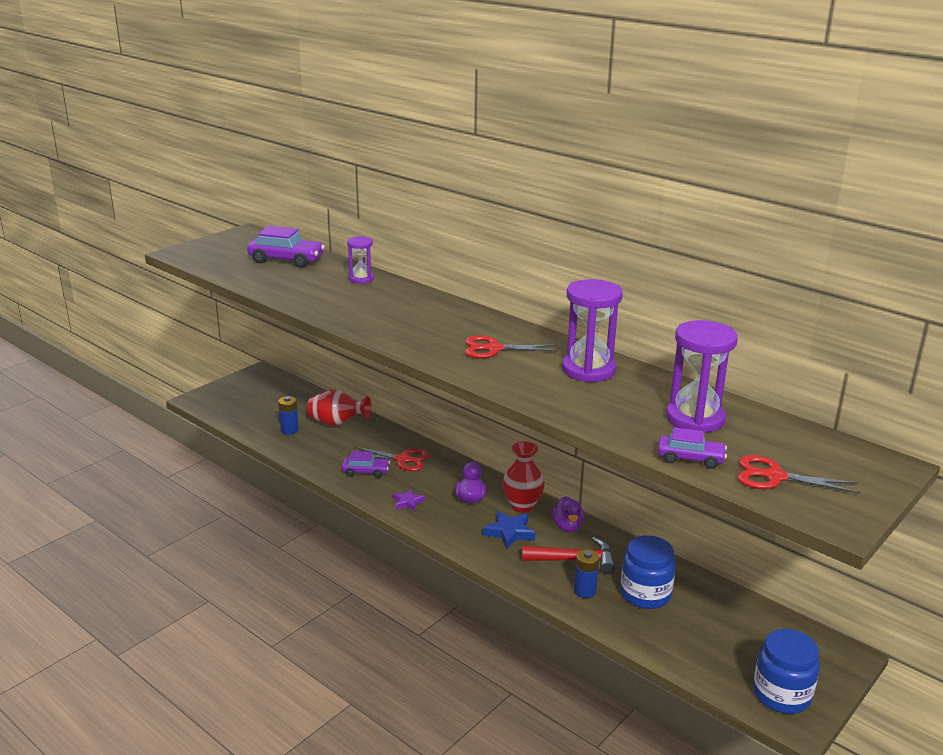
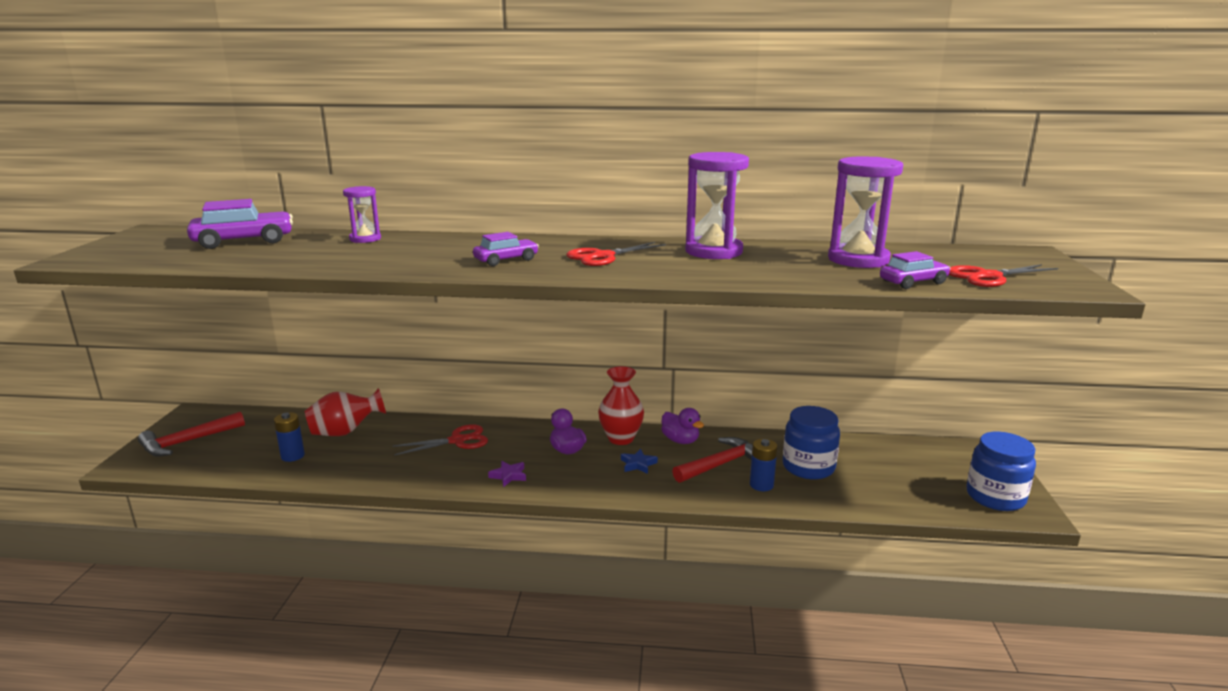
camera: 35 degrees left, 5 degrees down
(240, 395) = (187, 442): none -> red hammer
(365, 472) = (430, 464): purple car -> purple car (506, 260)
(509, 532) = (638, 464): blue star -> blue star, size x0.65

